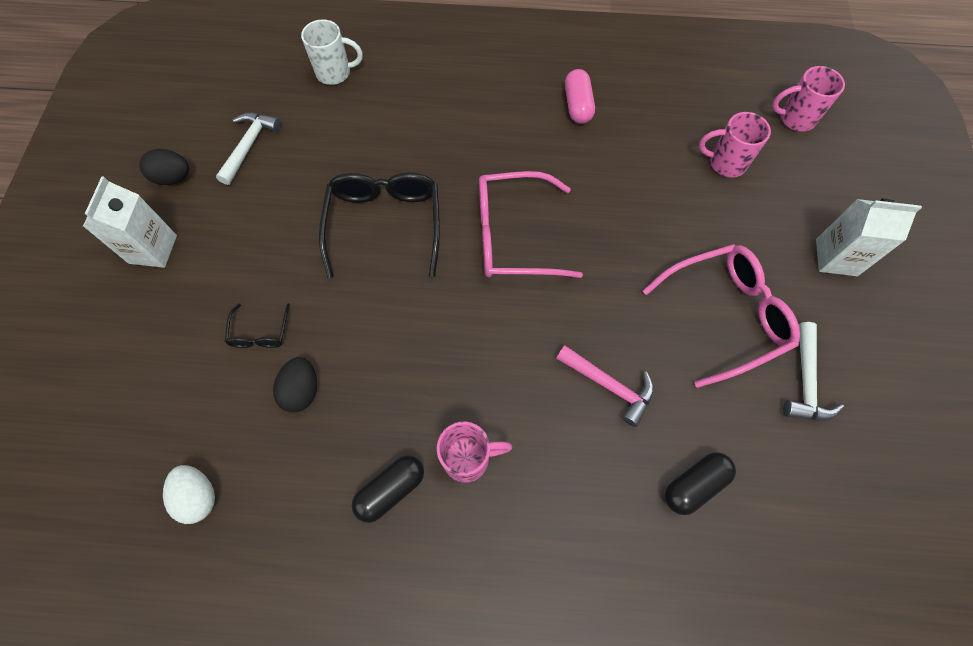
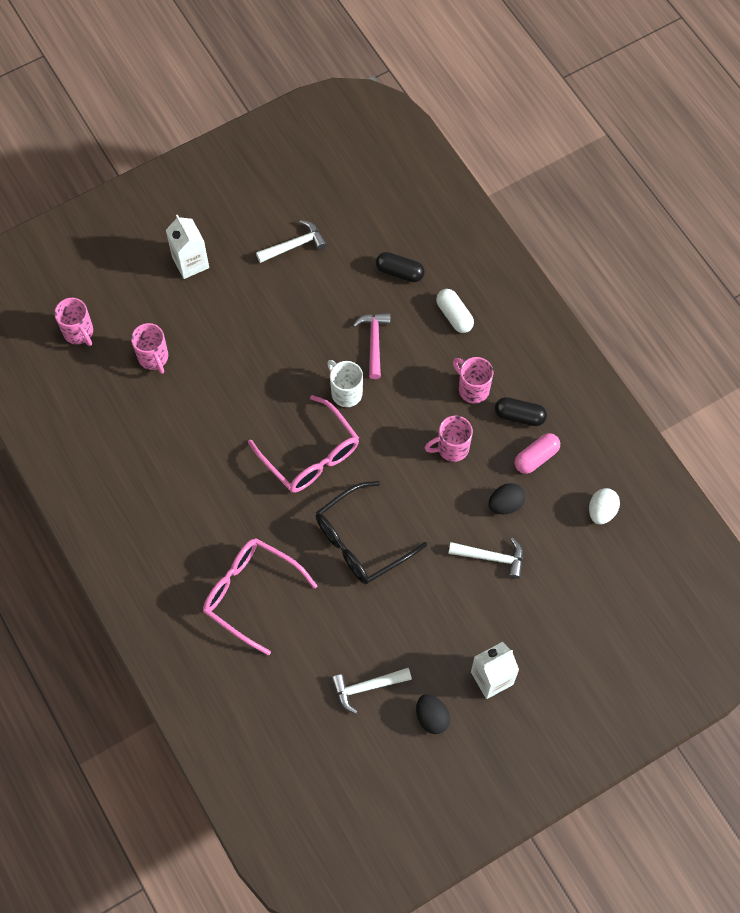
camera: 125 degrees left, 0 degrees up
(260, 333) = (492, 558): black glasses -> white hammer
(335, 73) = (254, 681): white mug -> white mug (345, 392)
(412, 379) = (451, 448): none -> pink mug
(577, 105) = (165, 481): pink capsule -> pink capsule (536, 457)
(585, 511) = (454, 315): none -> white capsule
(725, 315) = (280, 304): pink glasses -> pink glasses (250, 593)

